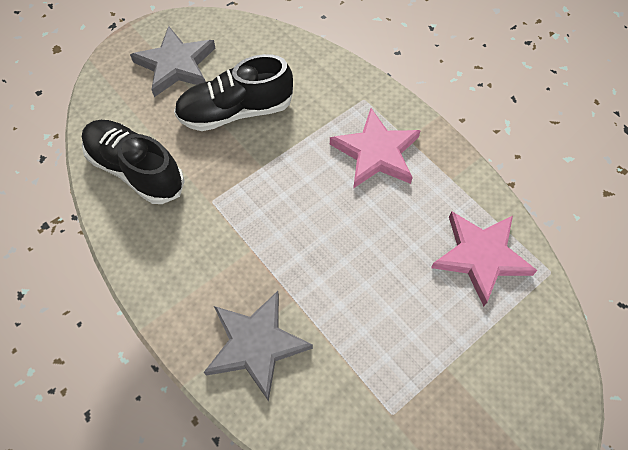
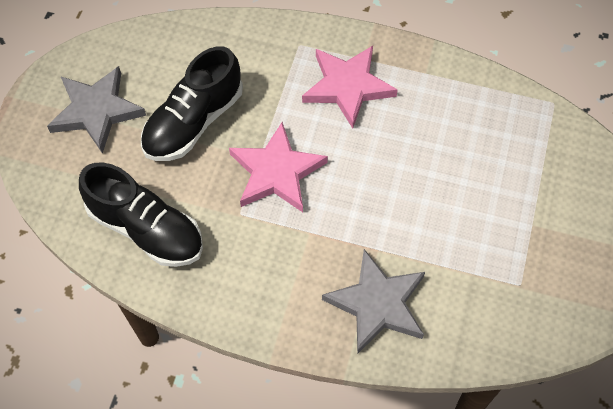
camera: 35 degrees left, 0 degrees up
(136, 170) = (146, 229): black shoe -> black shoe turned 150 degrees counterclockwise
(480, 256) = (494, 123): pink star -> pink star (276, 172)

